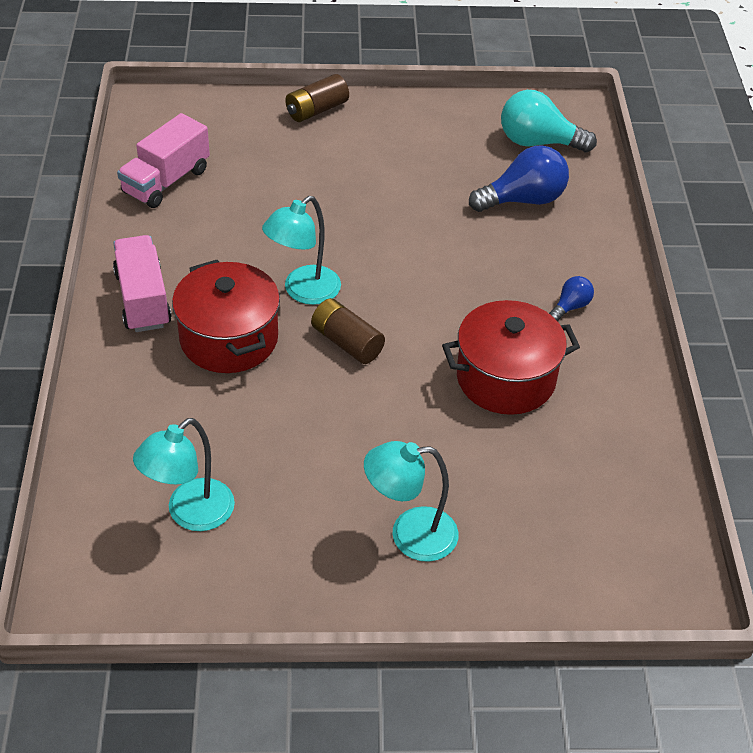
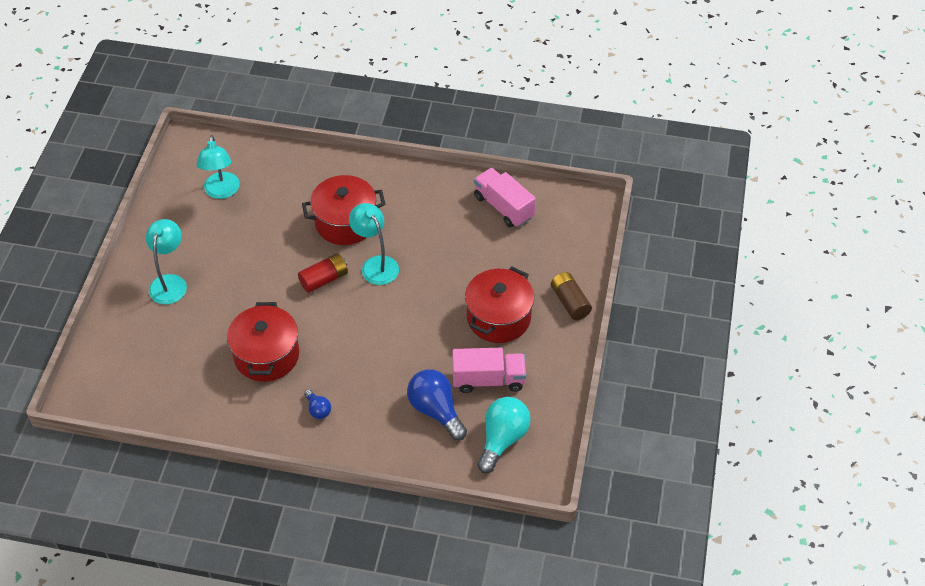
camera: 105 degrees right, 5 degrees up
(143, 299) = (391, 186): pink truck -> pink truck (488, 380)
(190, 514) = (221, 192): turquoise lamp -> turquoise lamp turned 150 degrees counterclockwise
(346, 342) = (324, 279): brown battery -> red battery
(360, 165) = (498, 318): none -> red pot
(523, 200) = (436, 410): blue light bulb -> blue light bulb turned 150 degrees clockwise

